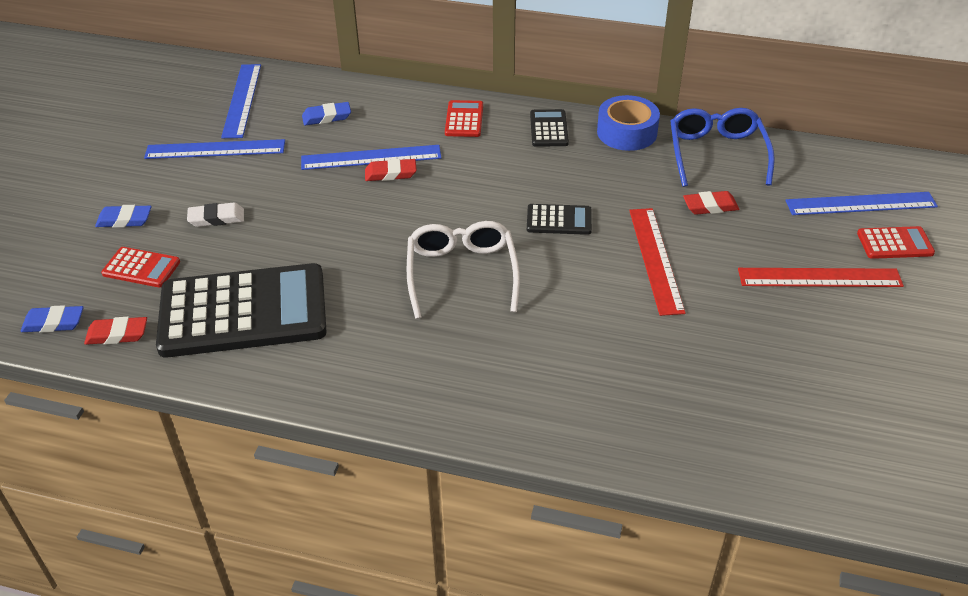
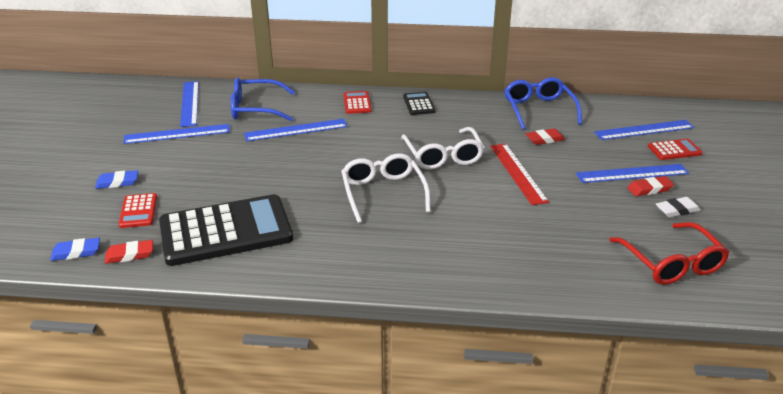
camera: 10 degrees left, 10 degrees down
(141, 268) = (138, 211): red calculator -> red calculator turned 75 degrees clockwise
(216, 218) = (189, 175): white eraser -> white eraser (677, 210)
(327, 117) = (256, 109): blue eraser -> blue glasses
(390, 173) = (313, 138): red eraser -> red eraser (649, 189)
(559, 220) = (443, 156): black calculator -> white glasses
(627, 132) = (473, 102): blue tape -> none
(819, 277) = (632, 173): red ruler -> blue ruler
(829, 434) = (671, 263): none -> red glasses

